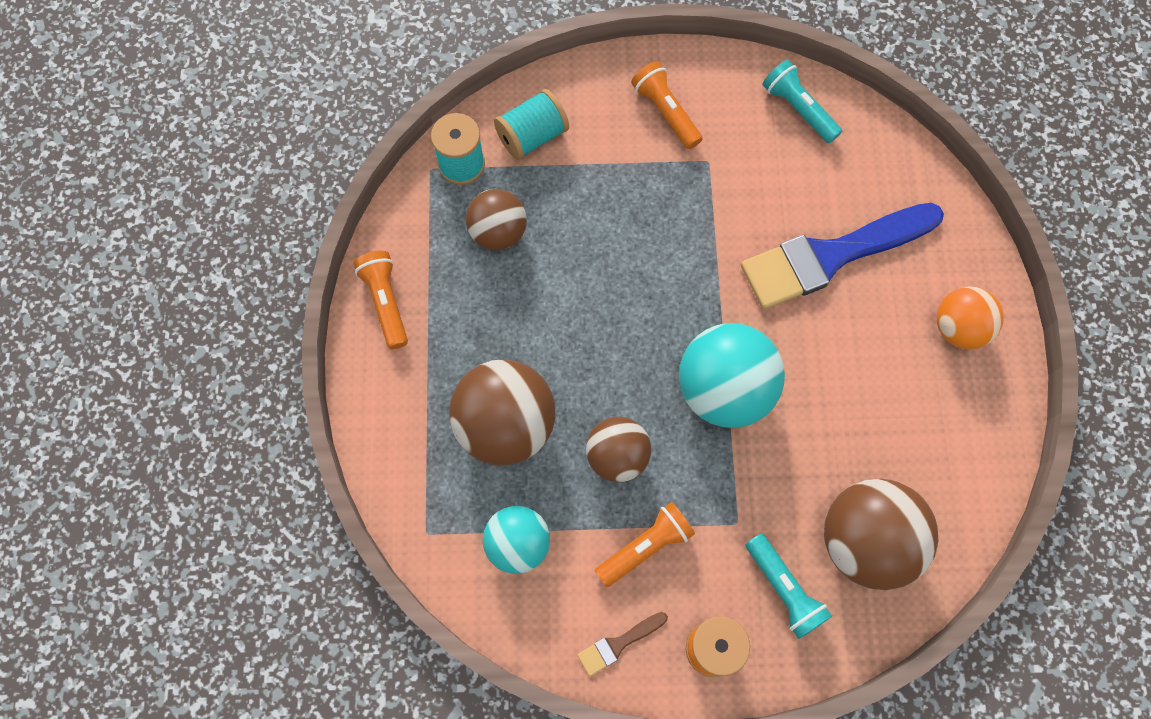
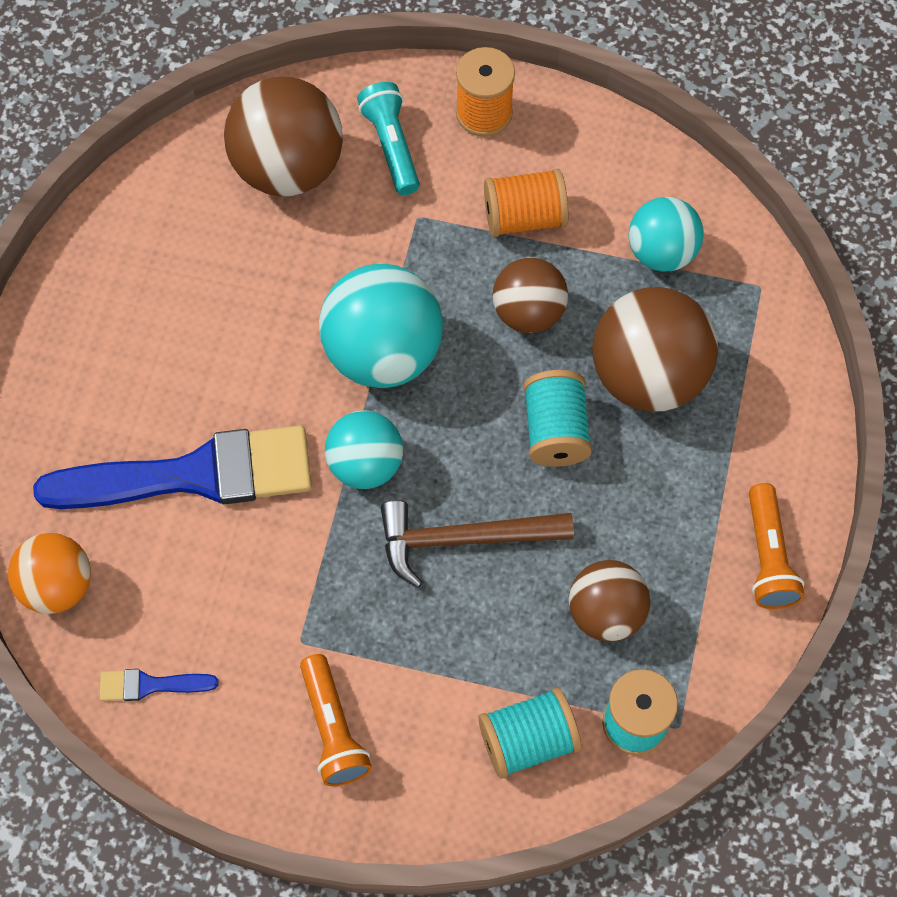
camera: 165 degrees left, 5 degrees down
(569, 360) = (555, 431): none -> turquoise spool
(616, 259) = (463, 539): none -> brown hammer
(618, 644) = (578, 139): brown brush -> none
(645, 547) = (524, 217): orange flashlight -> orange spool
(706, 296) = (365, 464): none -> turquoise ball
(798, 109) = (150, 685): turquoise flashlight -> blue brush
(958, 328) = (82, 353): orange ball -> orange ball (57, 586)

